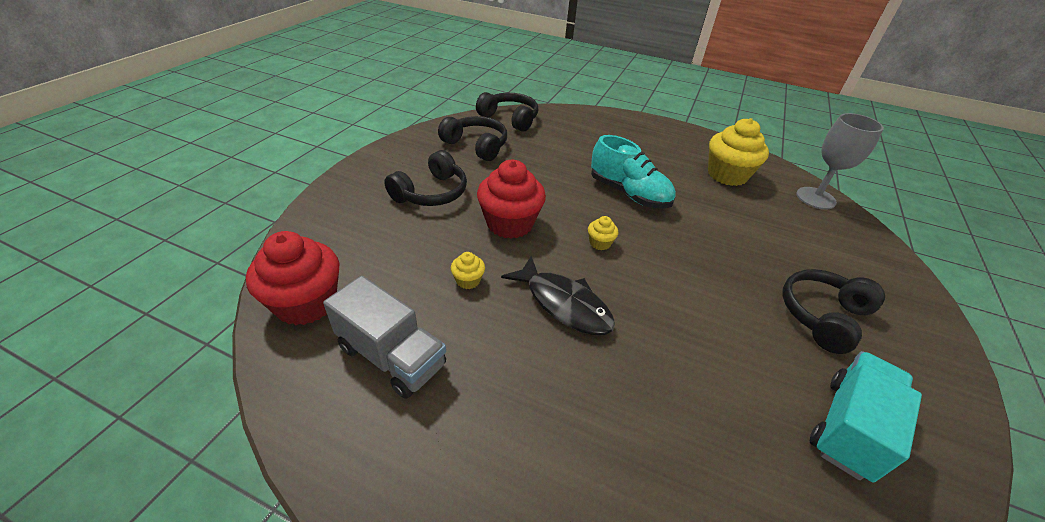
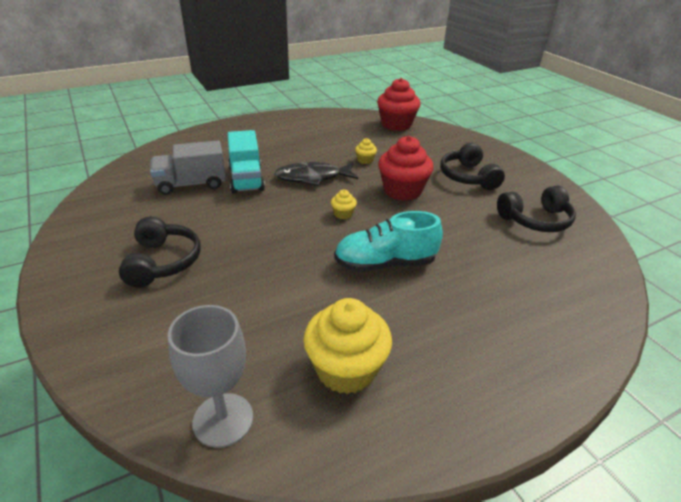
camera: 130 degrees right, 5 degrees down
(391, 356) = (340, 132): grey truck -> grey truck (191, 184)
(510, 119) = (595, 265): black headphones -> none
(848, 428) = (131, 212): turquoise truck -> turquoise truck (246, 179)

